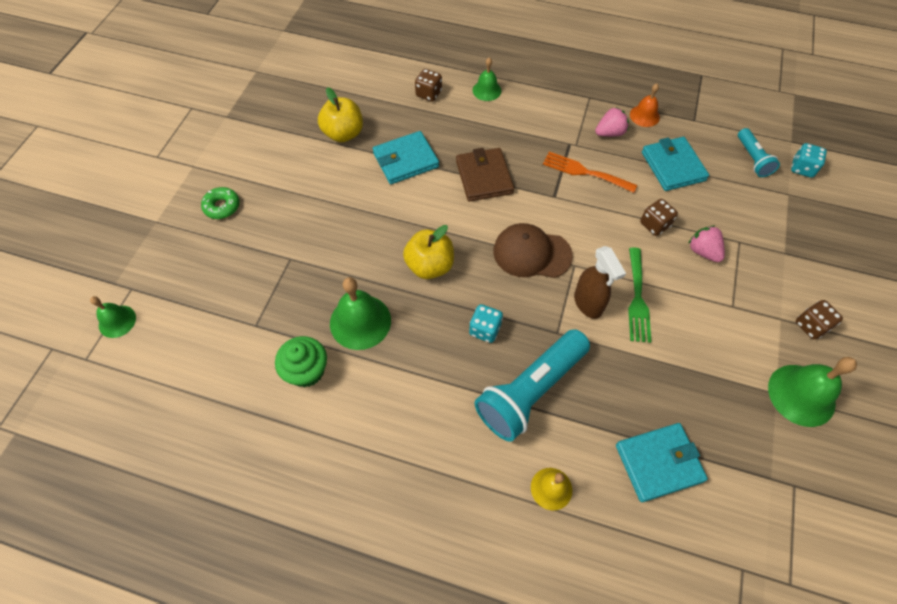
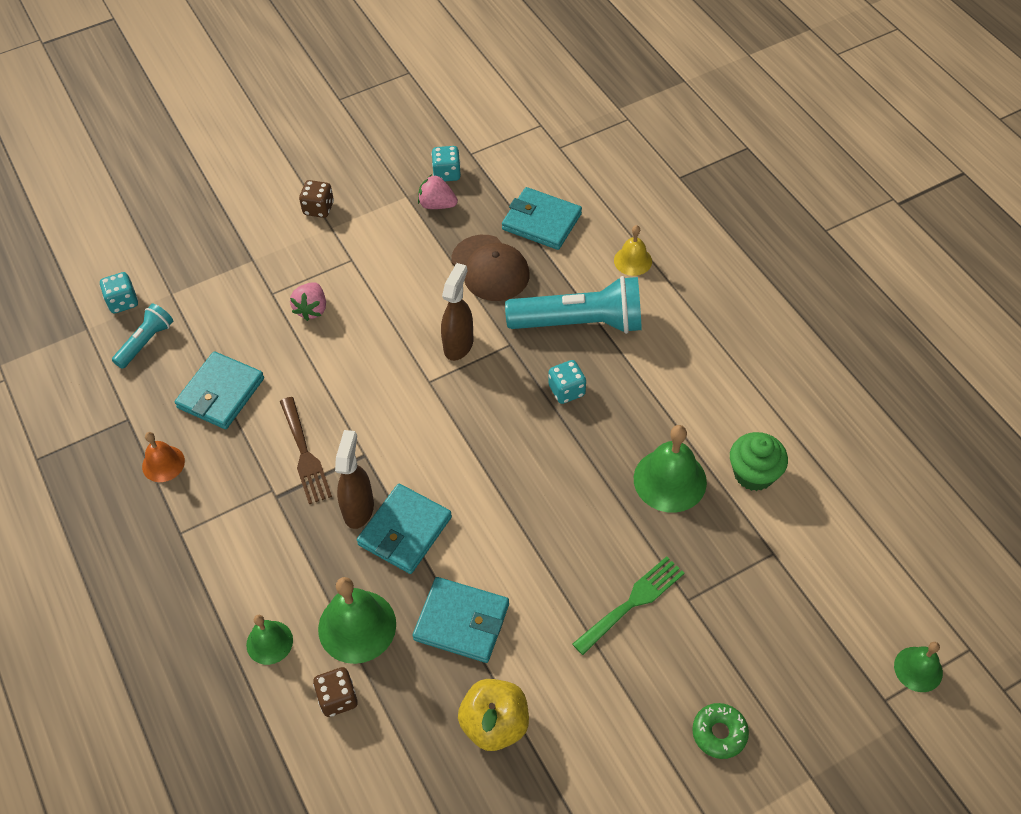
camera: 135 degrees left, 5 degrees down
(430, 266) = (557, 481): yellow apple -> none
(484, 177) = (405, 531): brown wallet -> turquoise wallet
(521, 169) = (359, 509): none -> brown spray bottle
(532, 253) = (452, 420): brown cap -> brown cap (490, 268)
(584, 172) = (305, 454): orange fork -> brown fork
(610, 133) = (223, 474): pink strawberry -> pink strawberry (437, 204)
(637, 299) = (414, 318): green fork -> green fork (632, 602)
(654, 225) = (316, 359): brown dice -> none
(782, 444) = (447, 173): none -> turquoise dice
(801, 395) = (392, 184): green bell -> green bell (357, 626)

